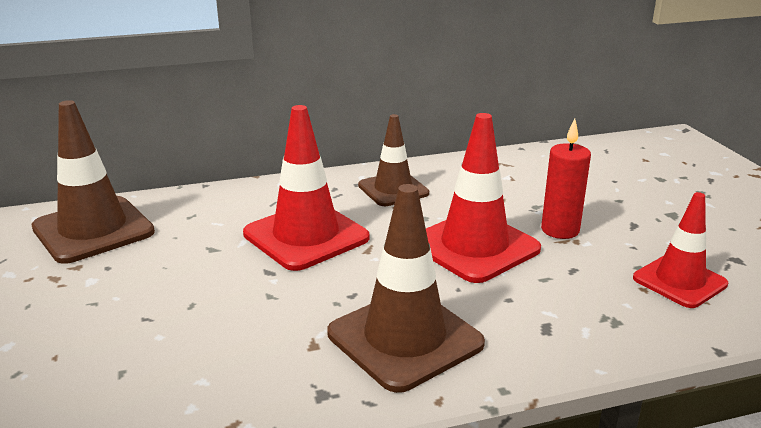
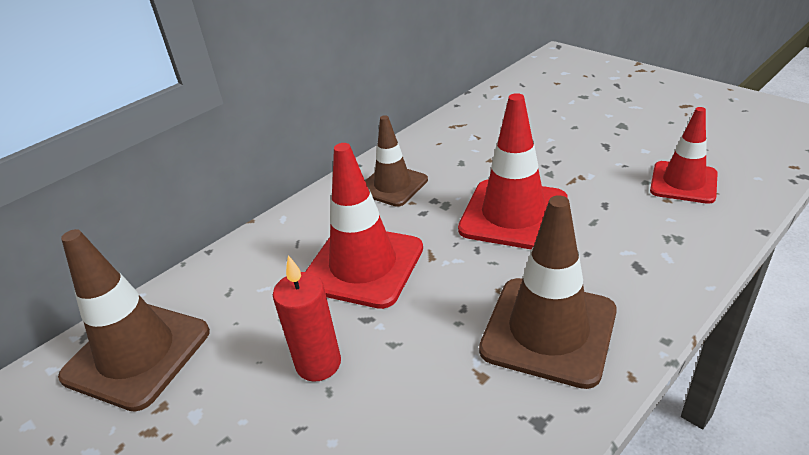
camera: 25 degrees left, 10 degrees up
(560, 230) = (560, 171): red candle -> red candle (318, 363)

